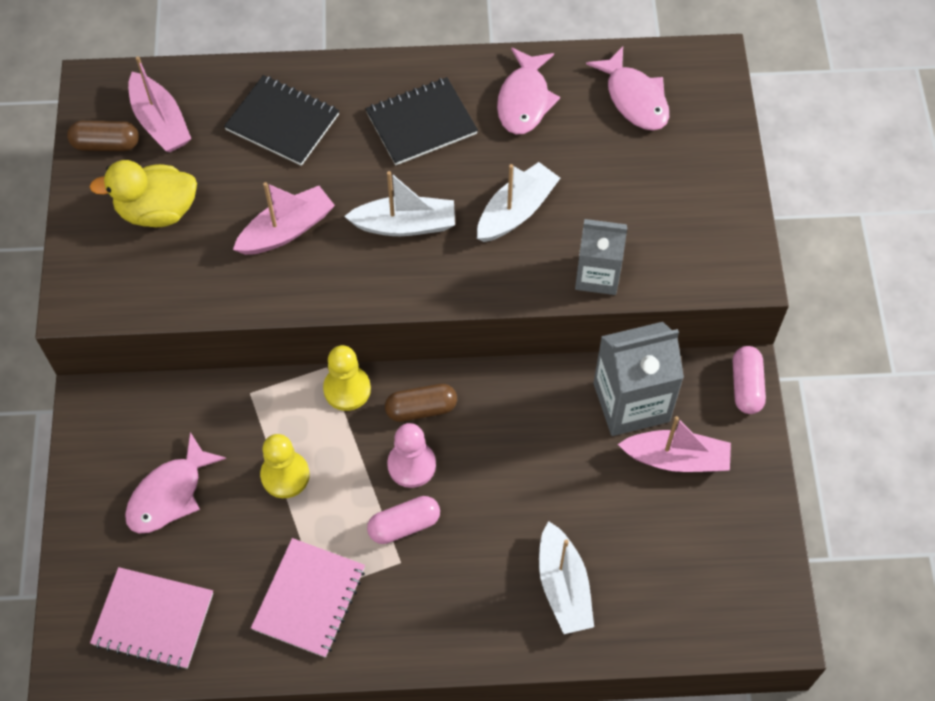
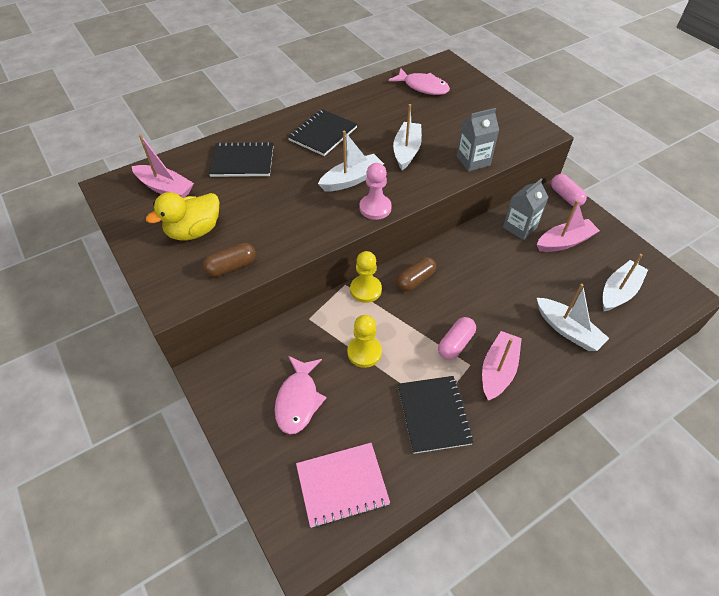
camera: 30 degrees left, 10 degrees down
(106, 144) = (136, 211): brown capsule -> brown capsule (231, 267)
(287, 230) = (284, 208): pink boat -> pink boat (498, 370)
(309, 598) = (433, 415): pink notebook -> black notebook
(411, 465) = (433, 310): pink pawn -> pink pawn (375, 208)
(524, 100) = (369, 106): pink fish -> none
(631, 402) = (520, 227): grey carton -> grey carton, size x0.66
(684, 572) = (619, 291): none -> white boat

